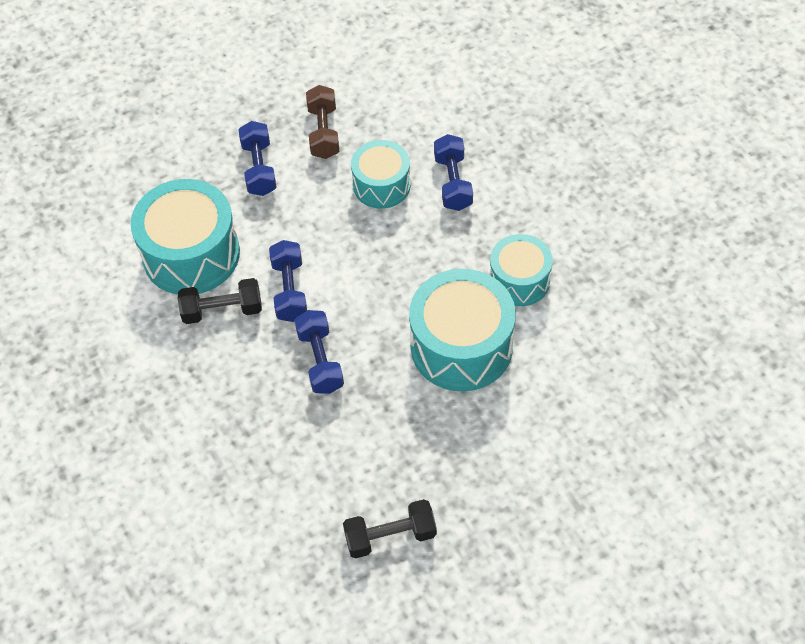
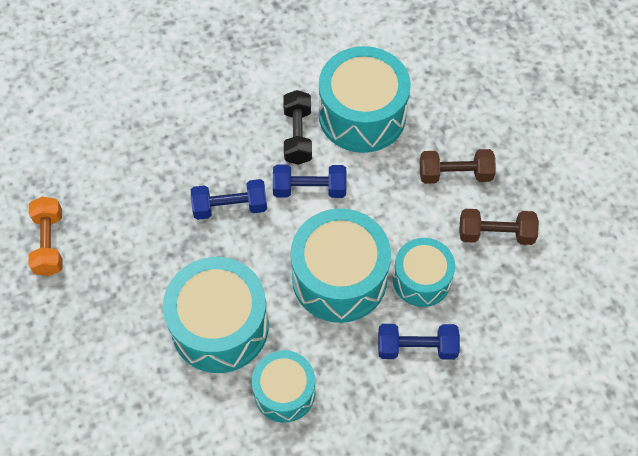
camera: 95 degrees right, 5 degrees up
(259, 168) = (455, 174): blue dumbbell -> brown dumbbell
(390, 251) = (339, 278): none -> turquoise drum
(390, 536) = (49, 243): black dumbbell -> orange dumbbell

